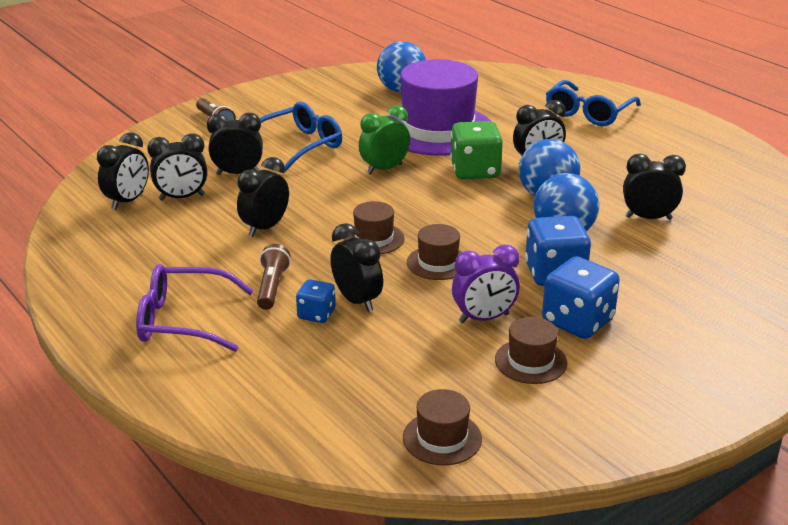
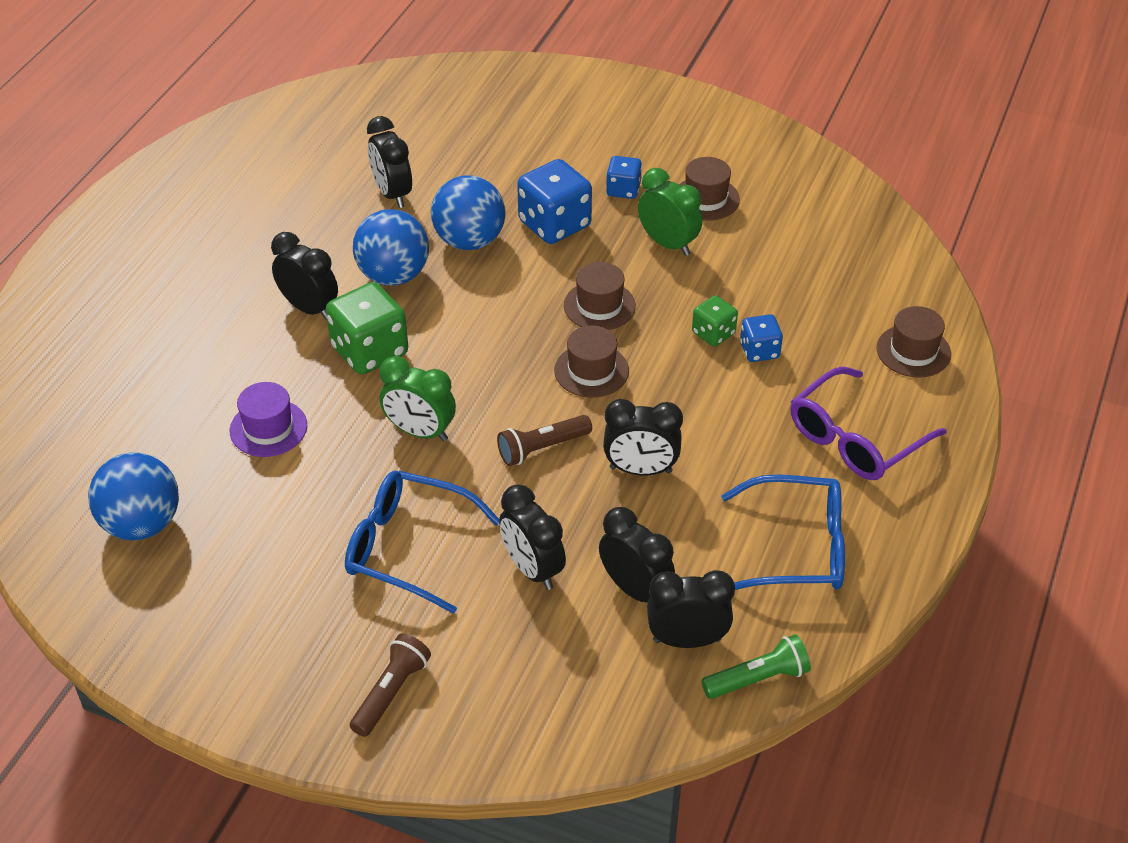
camera: 120 degrees left, 15 degrees up
(73, 213) = (757, 678): none -> green flashlight
(183, 320) = (855, 439): purple glasses -> purple glasses turned 75 degrees clockwise
(272, 287) = (745, 404): brown flashlight -> brown flashlight (542, 448)
(357, 301) = (713, 333): black clock -> green dice
(437, 130) = (268, 428): purple hat -> purple hat, size x0.44
(442, 438) = (844, 213): brown hat -> brown hat (913, 351)
(484, 318) = (668, 244): purple clock -> green clock
(577, 321) = (623, 190): blue dice -> blue dice, size x0.56
(588, 113) = (126, 307): blue glasses -> blue glasses (797, 548)

